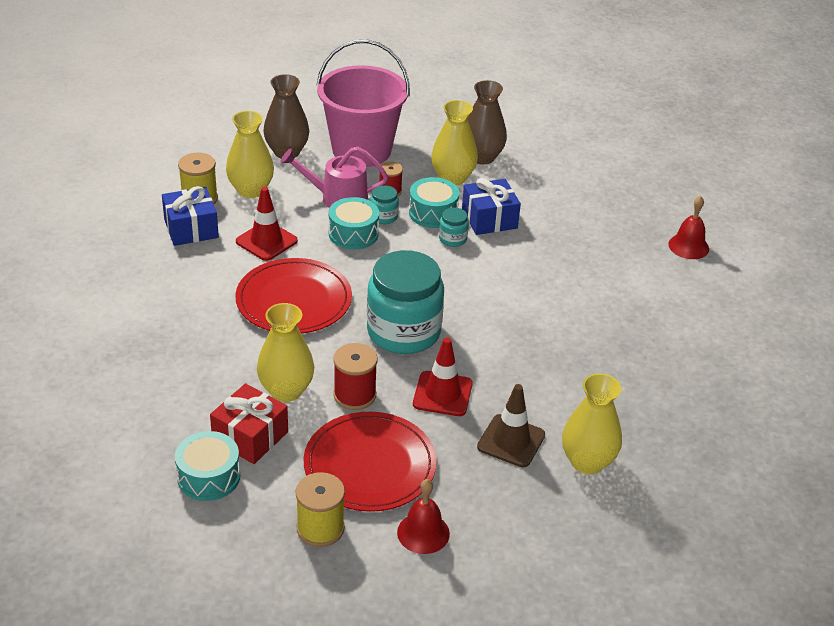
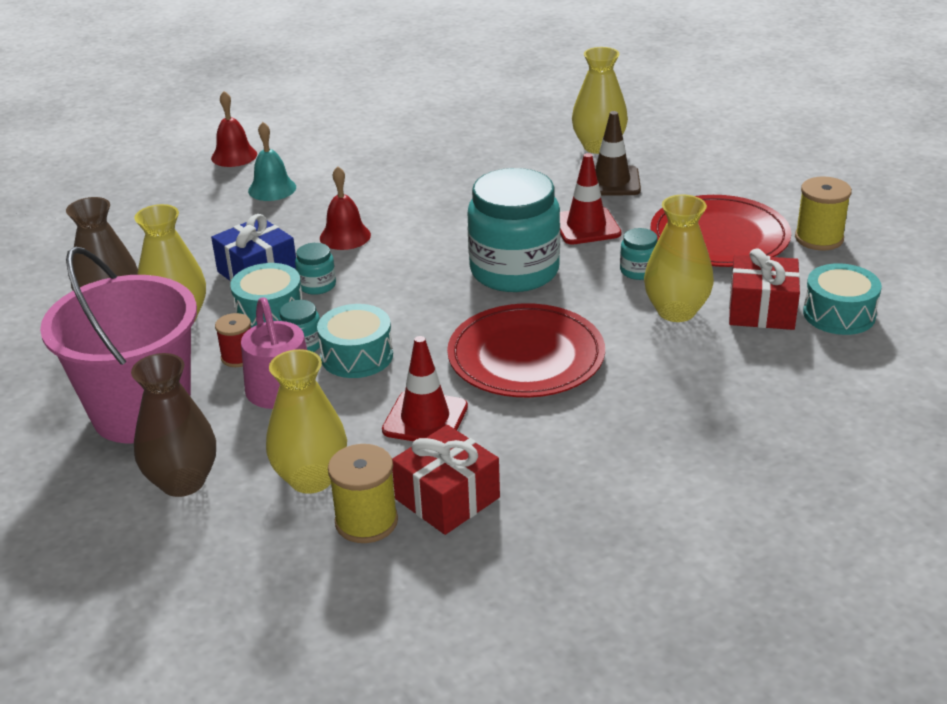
camera: 110 degrees left, 5 degrees down
(191, 228) = (447, 498): blue gift -> red gift
(354, 395) = (638, 271): red spool -> turquoise jar
(423, 533) = (762, 193): red bell -> red bell (345, 236)
(616, 252) = (272, 189): none -> turquoise bell

